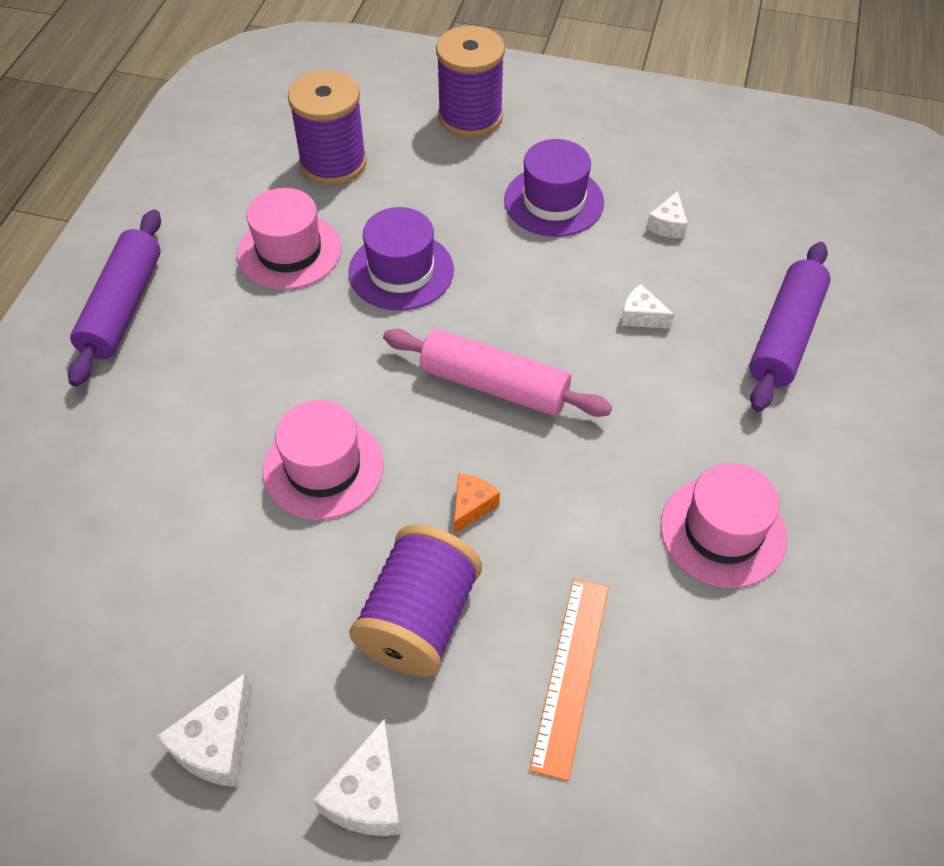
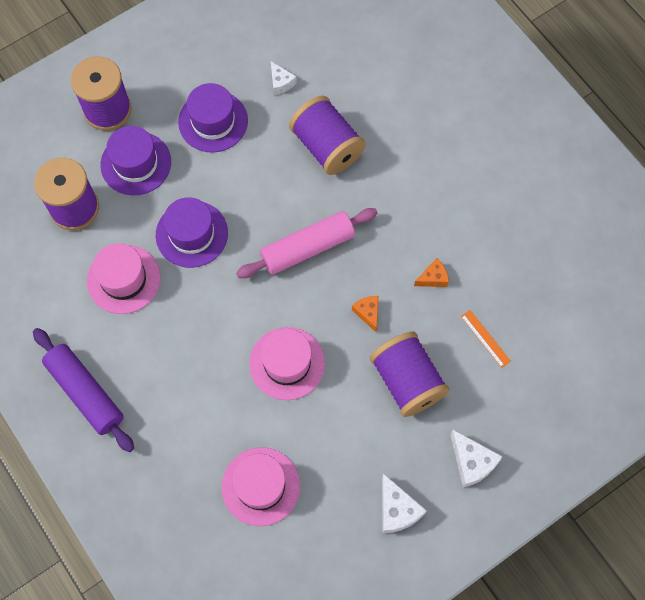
camera: 50 degrees left, 15 degrees up
(434, 175) = (136, 163): none -> purple hat
(571, 674) = (485, 338): orange ruler -> orange ruler, size x0.58
(593, 546) = (433, 278): none -> orange cheese
(641, 316) = (327, 147): white cheese -> purple spool
(723, 531) = (472, 218): pink hat -> pink hat (260, 486)
(785, 336) = (396, 95): purple rolling pin -> none

